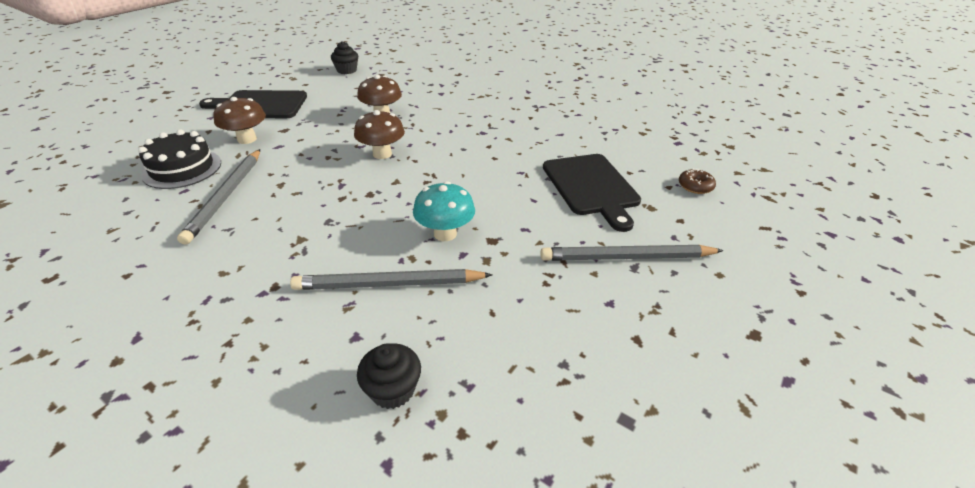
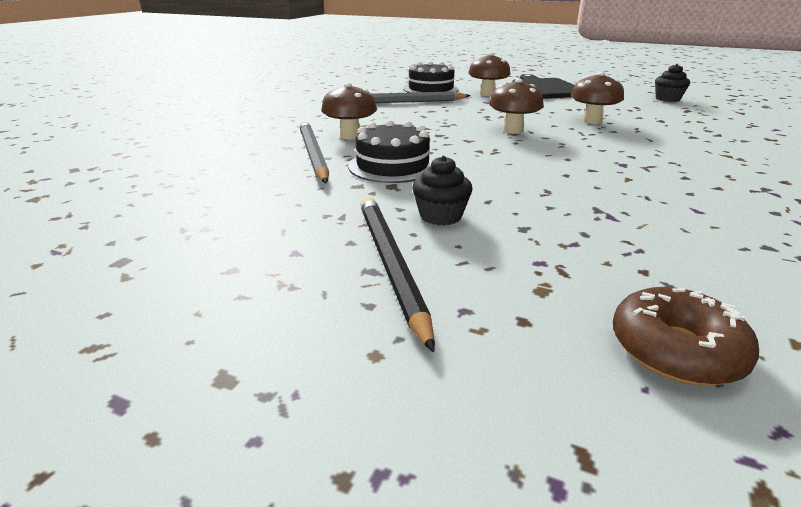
camera: 80 degrees right, 10 degrees down
(336, 252) = (350, 136): none -> brown mushroom
(392, 389) = (197, 169): black cupcake -> black cupcake (441, 216)
(445, 234) = (392, 166): turquoise mushroom -> black cake
(591, 187) = (558, 237): black cutting board -> none
(627, 257) = (391, 265): grey pencil -> black pencil
(695, 186) = (676, 350): brown donut -> brown donut, size x1.56

